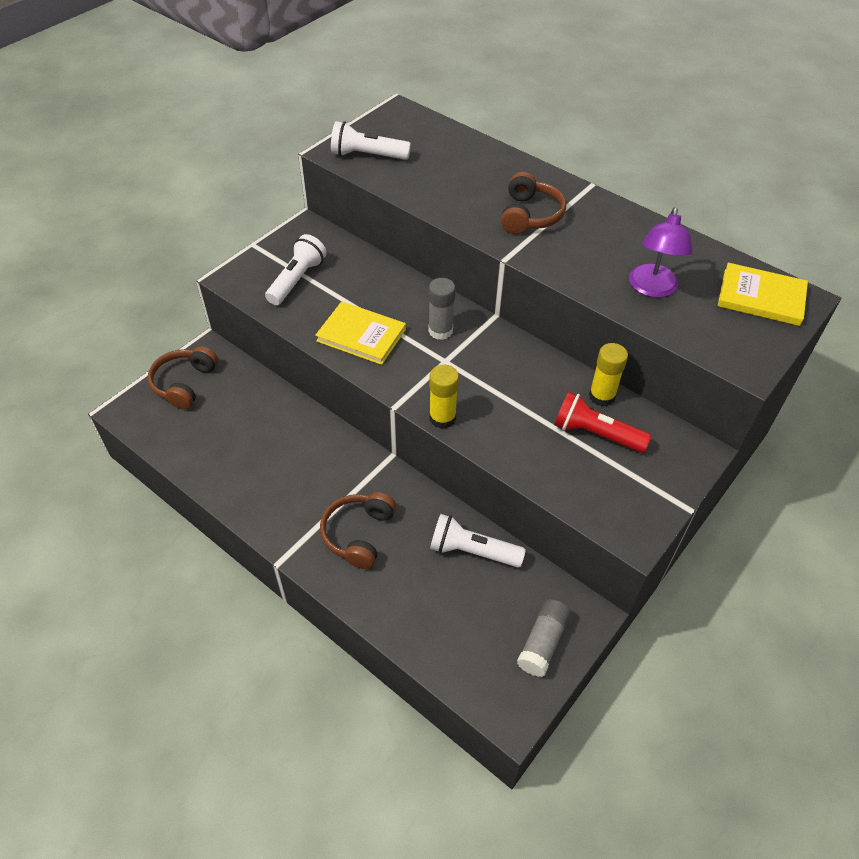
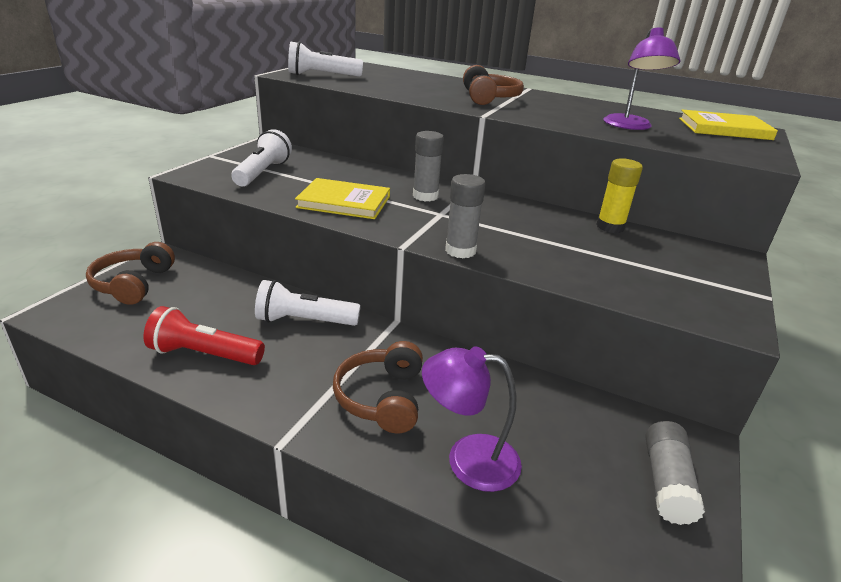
camera: 15 degrees left, 20 degrees down
(404, 598) = (468, 459): none -> purple lamp
(442, 418) = (460, 251): yellow glue stick -> grey glue stick
(472, 551) = (527, 397): white flashlight -> white flashlight (304, 321)
(595, 434) = (625, 251): red flashlight -> red flashlight (204, 354)

